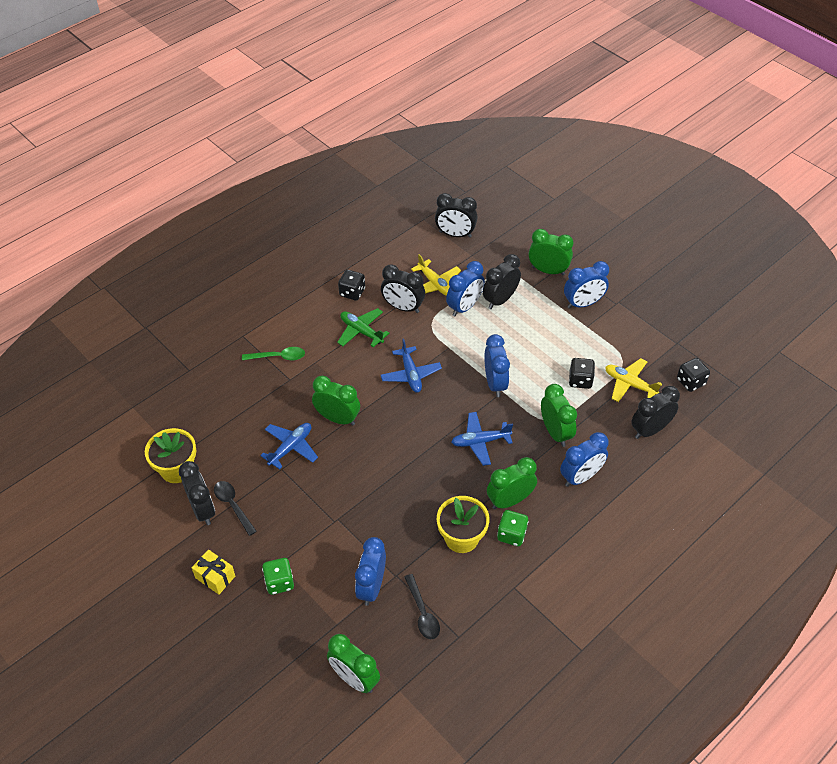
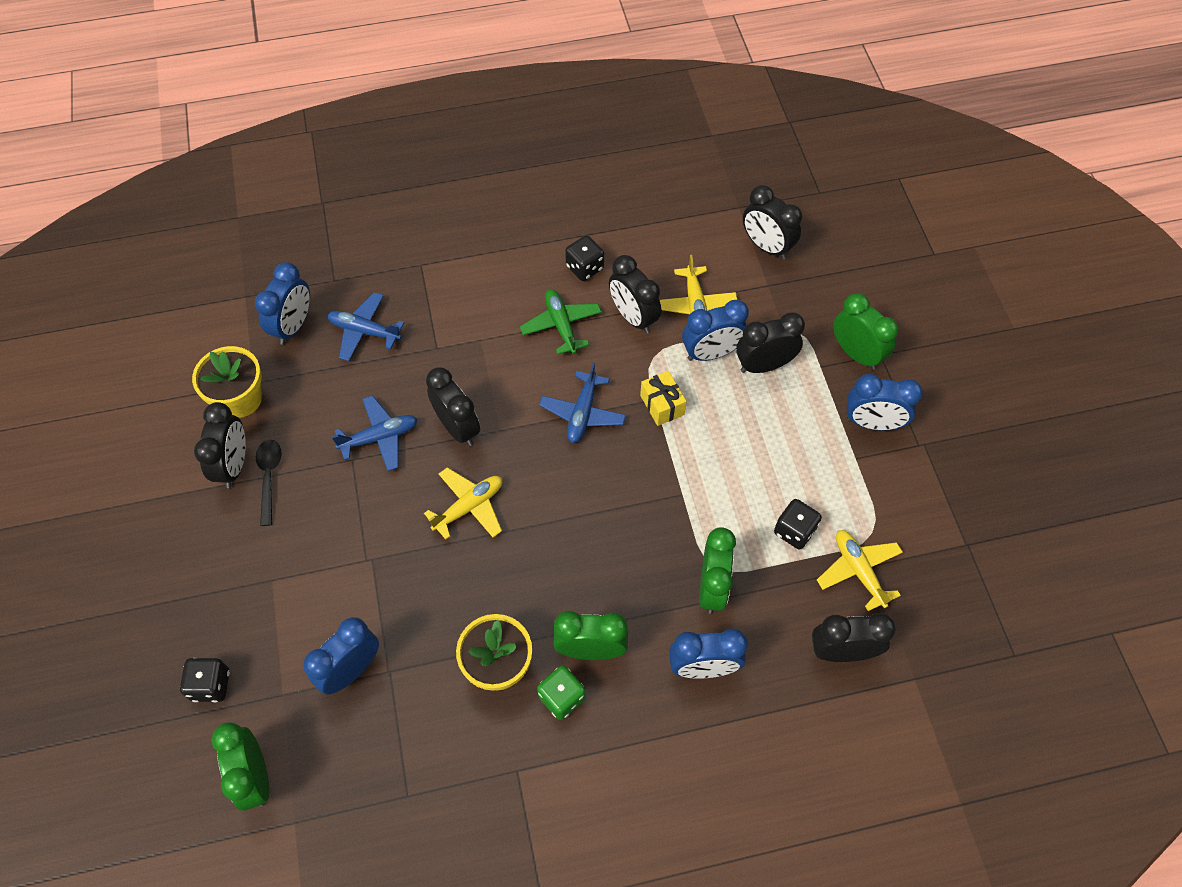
camera: 30 degrees right, 10 degrees up
(215, 577) = (192, 557): yellow gift -> yellow gift (662, 405)
(278, 357) = (443, 312): green spoon -> none
(279, 582) = (255, 603): green dice -> none
(337, 418) = (457, 427): green clock -> black clock
(378, 459) = (469, 507): none -> yellow plane
(422, 613) = (387, 739): black spoon -> none
(480, 442) = (607, 549): blue plane -> blue plane (364, 331)
(495, 383) = (679, 478): blue clock -> blue clock (293, 326)
(690, 382) = (947, 611): black dice -> black dice (211, 685)

